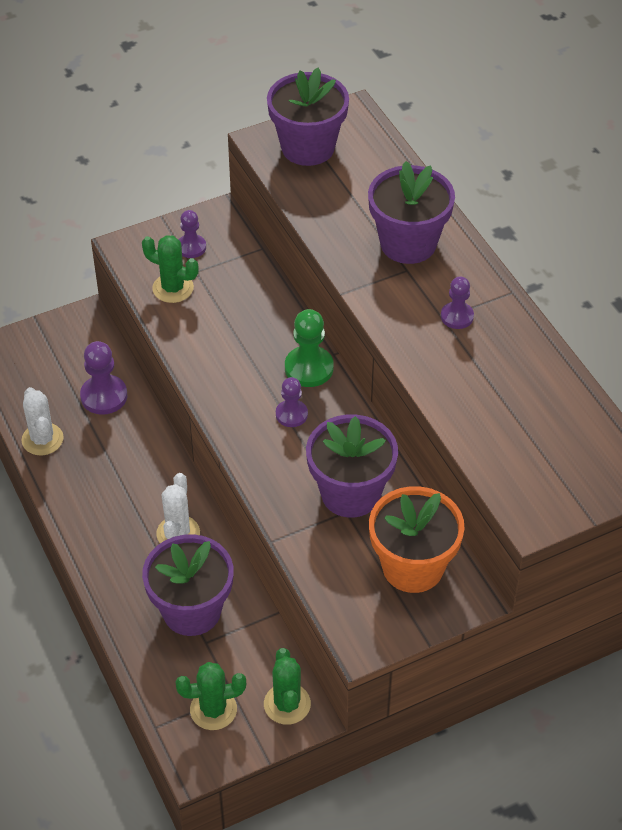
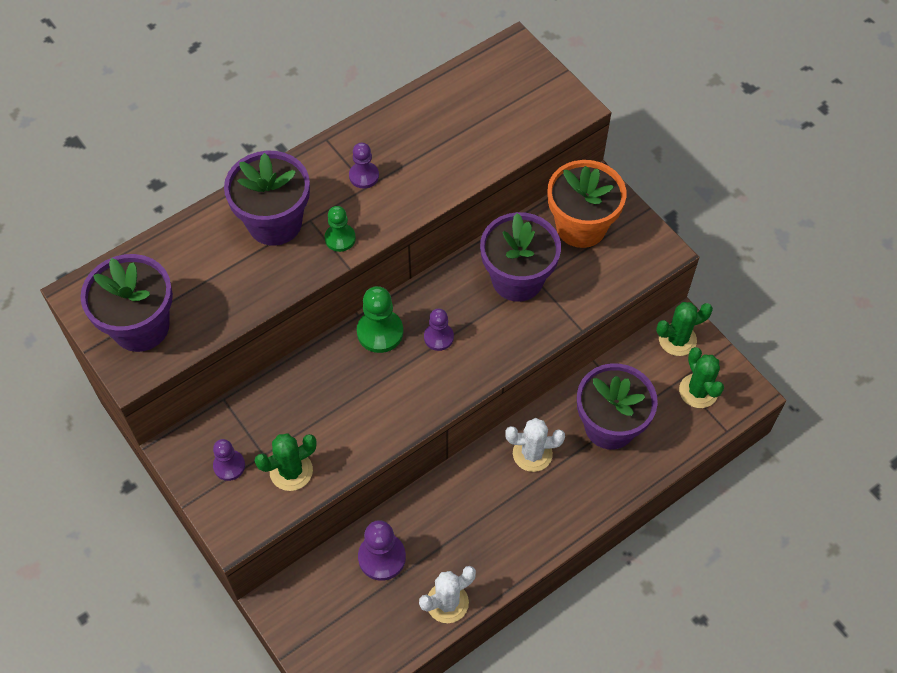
camera: 100 degrees left, 10 degrees up
(173, 288) = (291, 471): green cactus -> green cactus turned 45 degrees clockwise
(378, 290) = (340, 238): none -> green pawn

